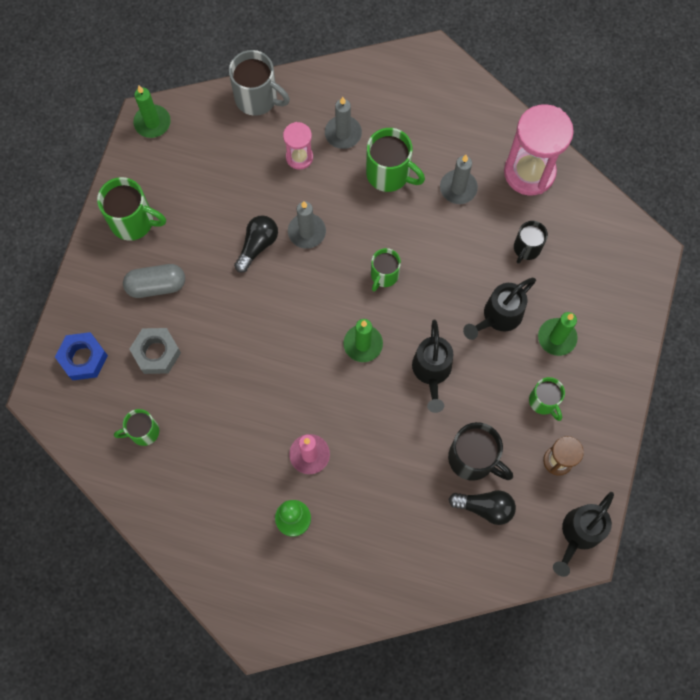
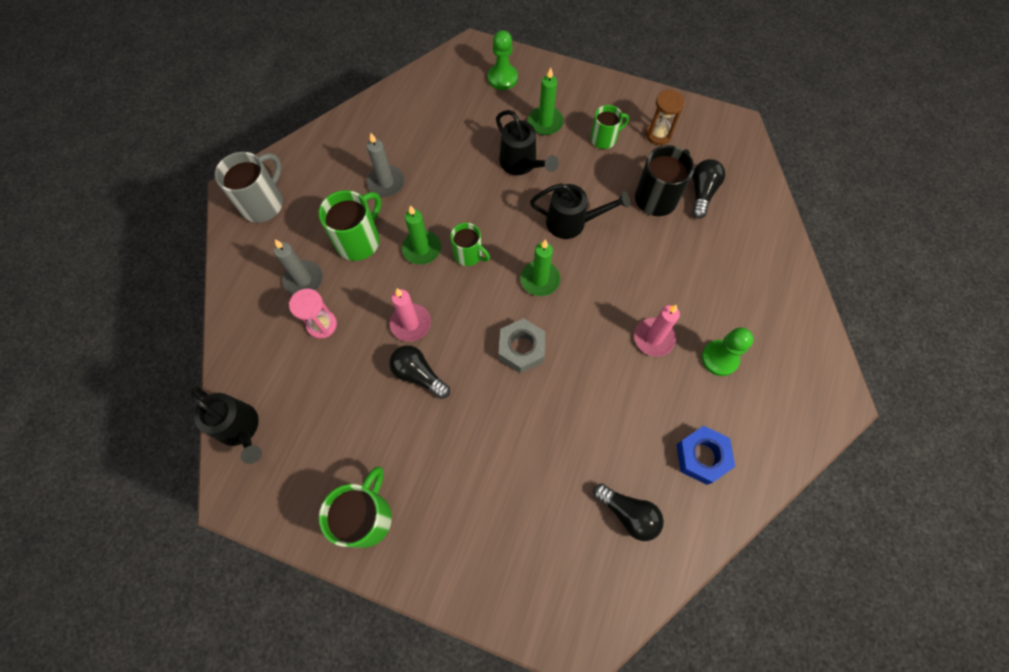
camera: 85 degrees left, 5 degrees down
(83, 358) = (535, 586): blue nut -> blue nut (702, 456)
(143, 432) = (628, 513): green mug -> black light bulb
(152, 122) = (240, 488): green candle -> green candle (421, 249)
(156, 285) = (452, 491): grey capsule -> none
(156, 353) = (535, 494): grey nut -> grey nut (521, 348)
(257, 98) = (239, 364): grey mug -> grey mug (263, 203)
(307, 232) = (410, 323): grey candle -> pink candle
(526, 248) = (456, 135): black mug -> none
(529, 172) = (381, 125): pink hourglass -> none
(578, 534) = (722, 127): black watering can -> black watering can (241, 429)
(612, 288) = (502, 78): none -> green pawn

